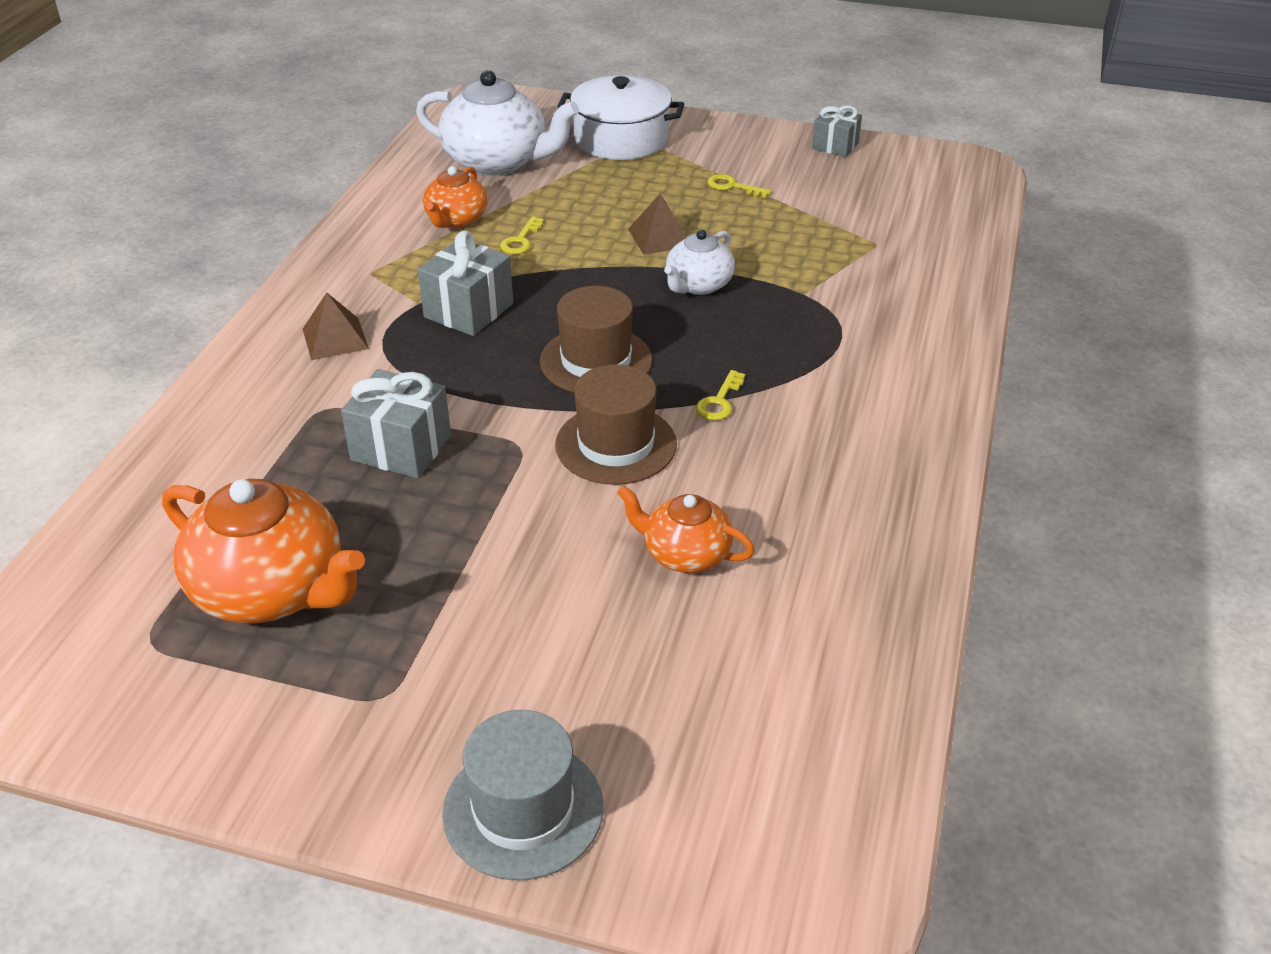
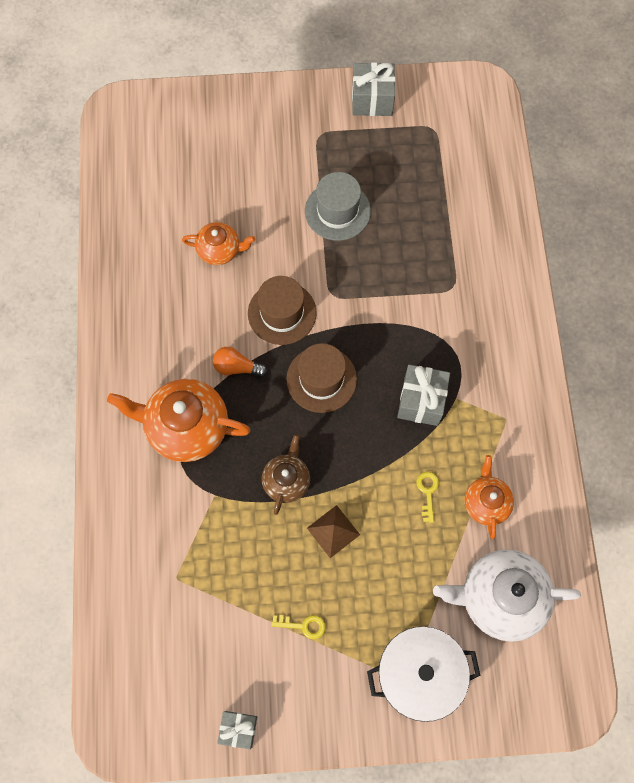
camera: 160 degrees right, 30 degrees up
(272, 590) = (399, 169): orange teapot -> orange teapot (186, 427)
(335, 338) = (485, 347): brown pyramid -> none
(401, 448) = (393, 273): grey gift -> grey gift (372, 100)
(523, 809) = (240, 108): grey hat -> grey hat (337, 211)
(698, 285) = (287, 480): white teapot -> brown teapot
(719, 401) = (237, 367): yellow key -> orange light bulb

